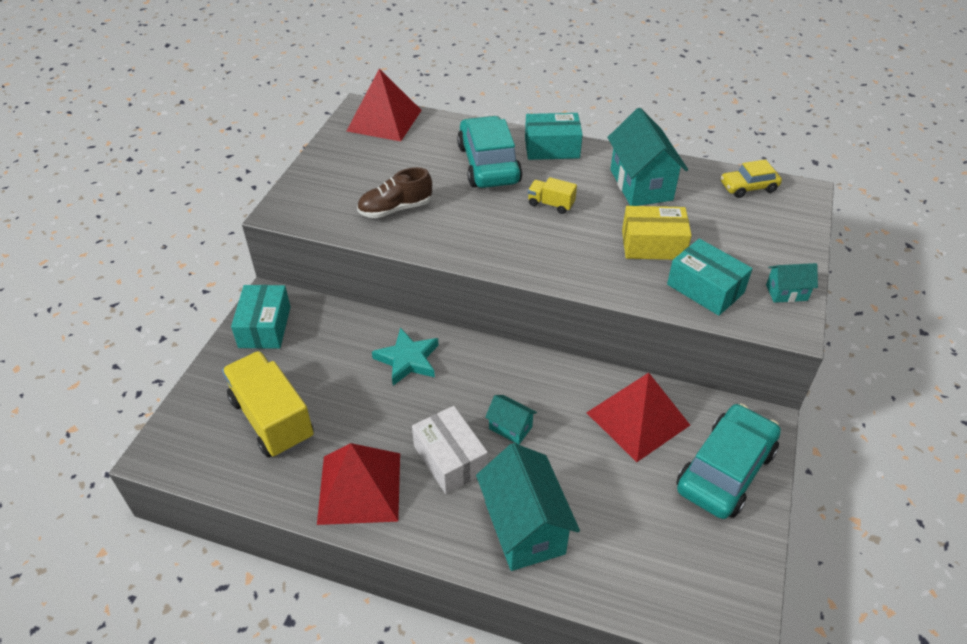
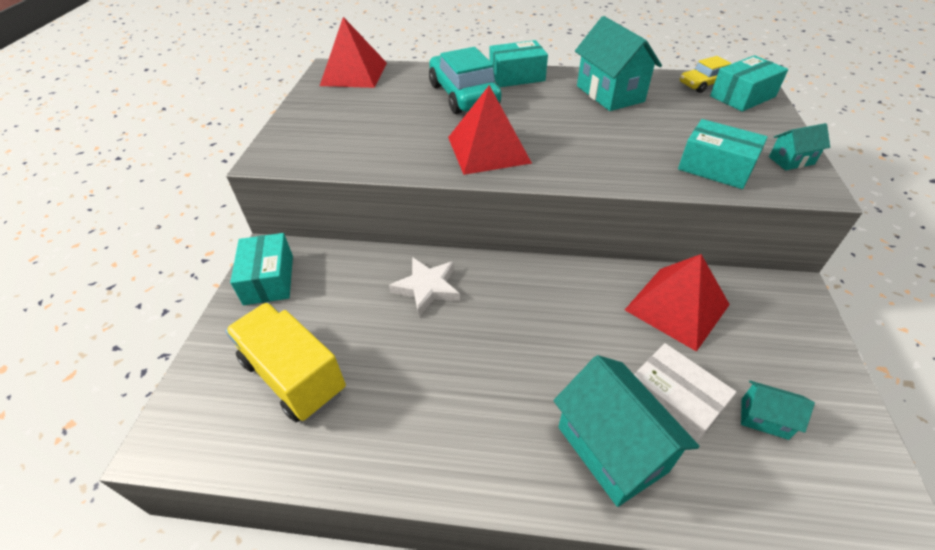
camera: 10 degrees left, 0 degrees up
(359, 487) = (411, 437): red pyramid -> red pyramid (488, 149)
(395, 209) = (385, 141): brown shoe -> none
(408, 360) = (427, 288): turquoise star -> white star
(450, 459) = (503, 384): white box -> white box (671, 405)
(510, 428) = (555, 339): turquoise house -> turquoise house (764, 418)
(551, 204) = (535, 118): yellow truck -> none
(653, 245) = (646, 138): yellow box -> none
(725, 470) = (785, 343): turquoise car -> none
(781, 209) = (742, 96): none -> turquoise box

